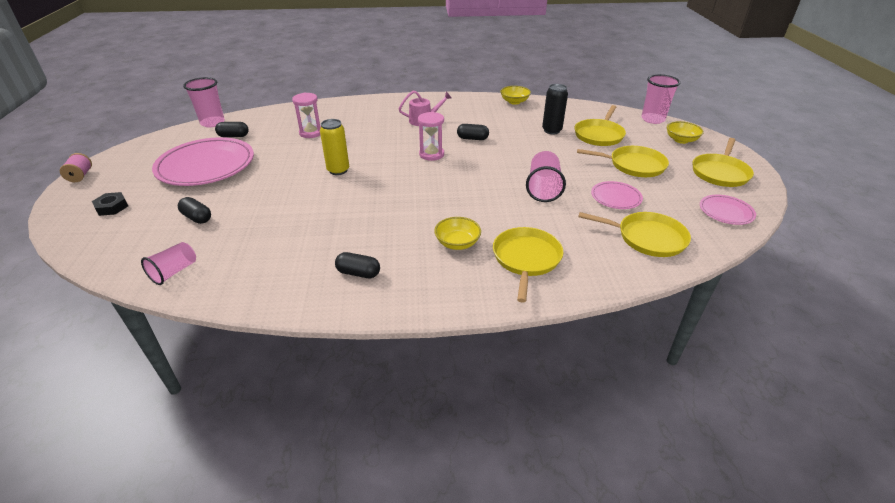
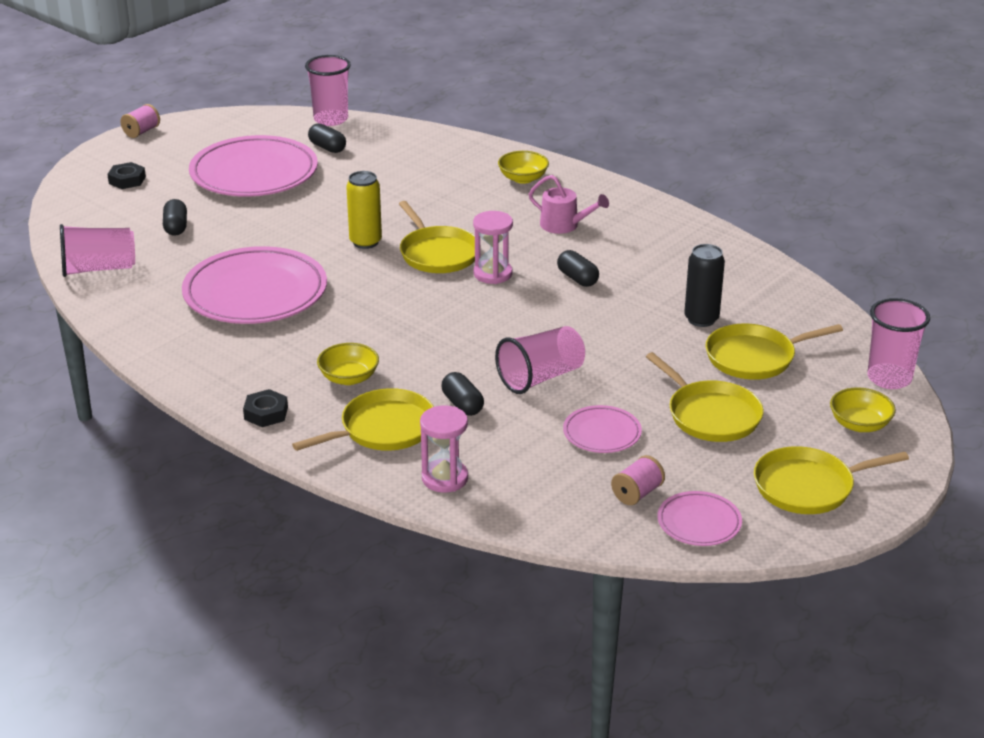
camera: 45 degrees right, 5 degrees down
(174, 272) = (98, 269): pink cup -> pink cup, size x1.51
(311, 133) = (410, 181): pink hourglass -> pink hourglass (445, 478)
(318, 228) = (255, 293): none -> pink plate
(358, 273) = (225, 352): black capsule -> black capsule (462, 404)
(449, 294) = (266, 413): none -> black nut
(514, 102) = (737, 255): yellow bowl -> yellow bowl (523, 178)
(647, 238) = (543, 487): yellow pan -> yellow pan (437, 253)
(682, 215) = (637, 493): none -> pink spool

